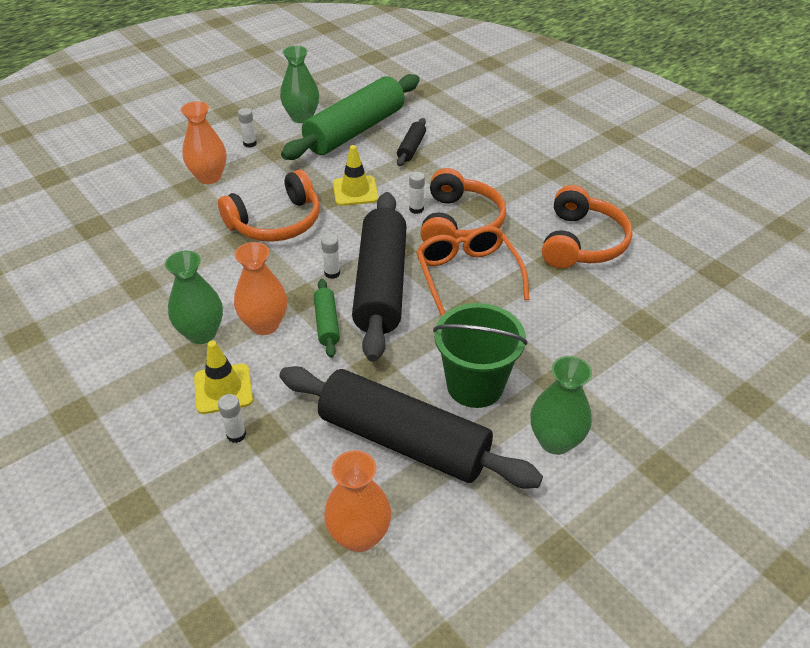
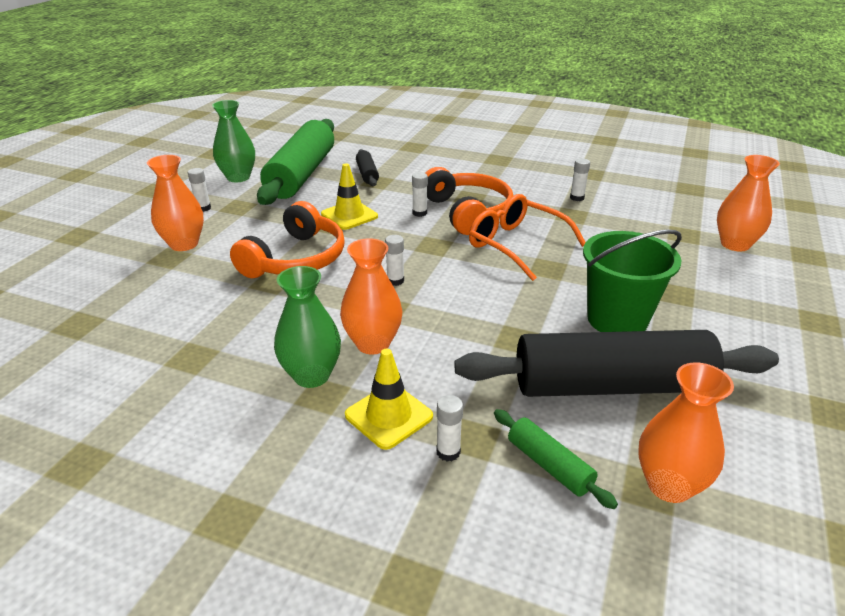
camera: 30 degrees left, 10 degrees down
(327, 323) = (434, 321): green rolling pin -> green rolling pin (549, 465)
(380, 285) = (450, 275): black rolling pin -> none
(555, 441) = (725, 334): green vase -> none
(581, 242) = (577, 198): orange headphones -> white glue stick
(683, 356) = (735, 244): none -> orange vase

